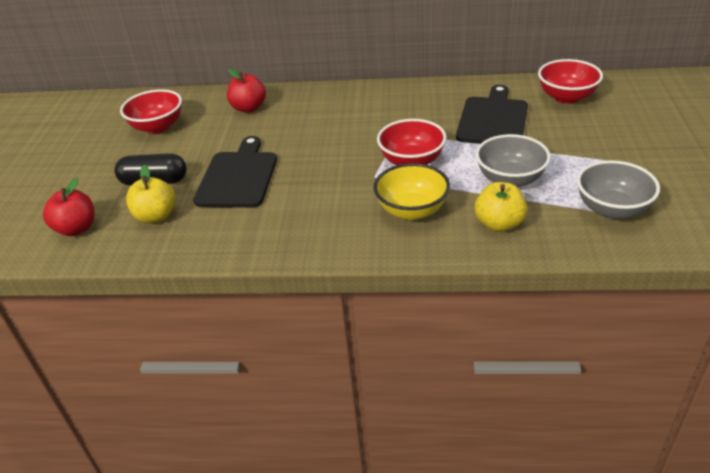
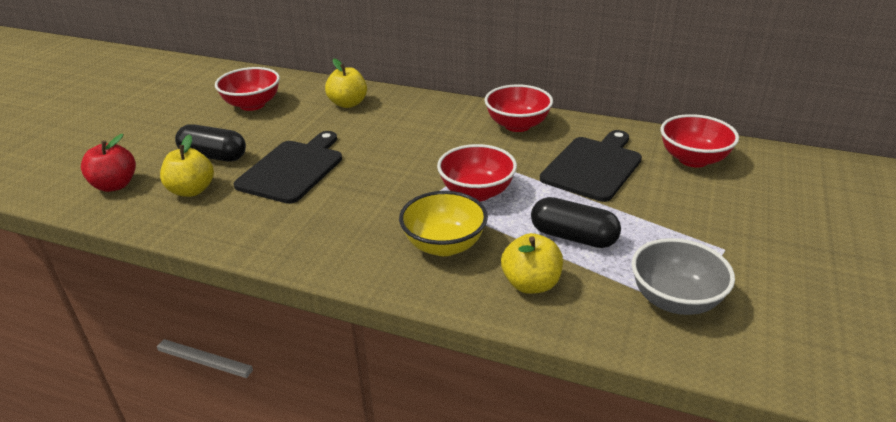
camera: 15 degrees right, 5 degrees down
(249, 108) = (348, 103): red apple -> yellow apple
(410, 97) = (517, 125): none -> red bowl
(510, 179) = (573, 237): grey bowl -> black capsule

